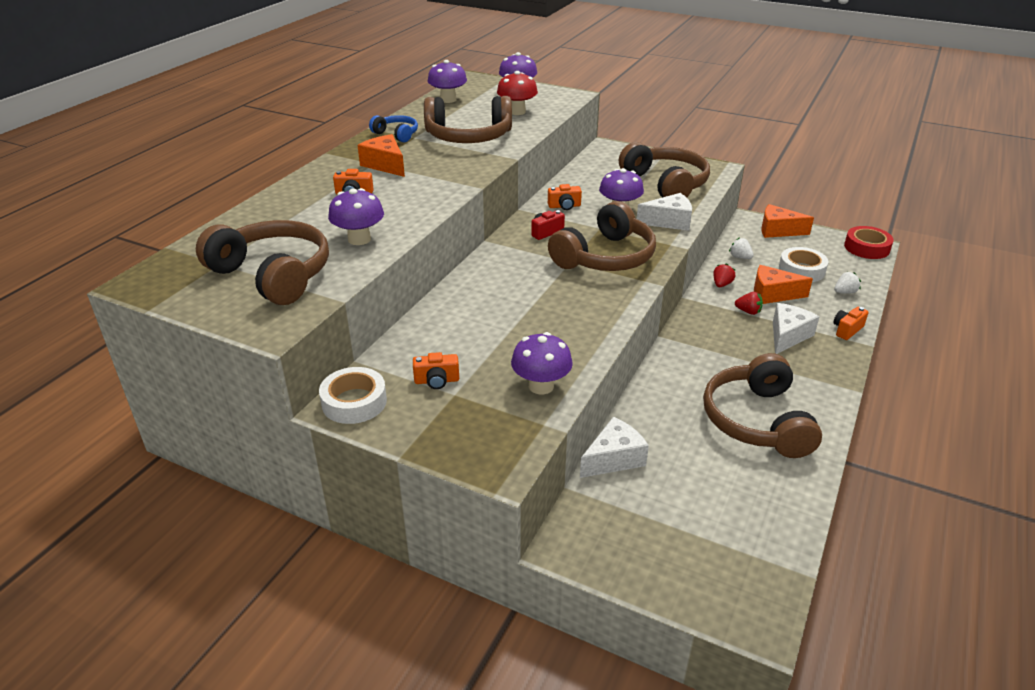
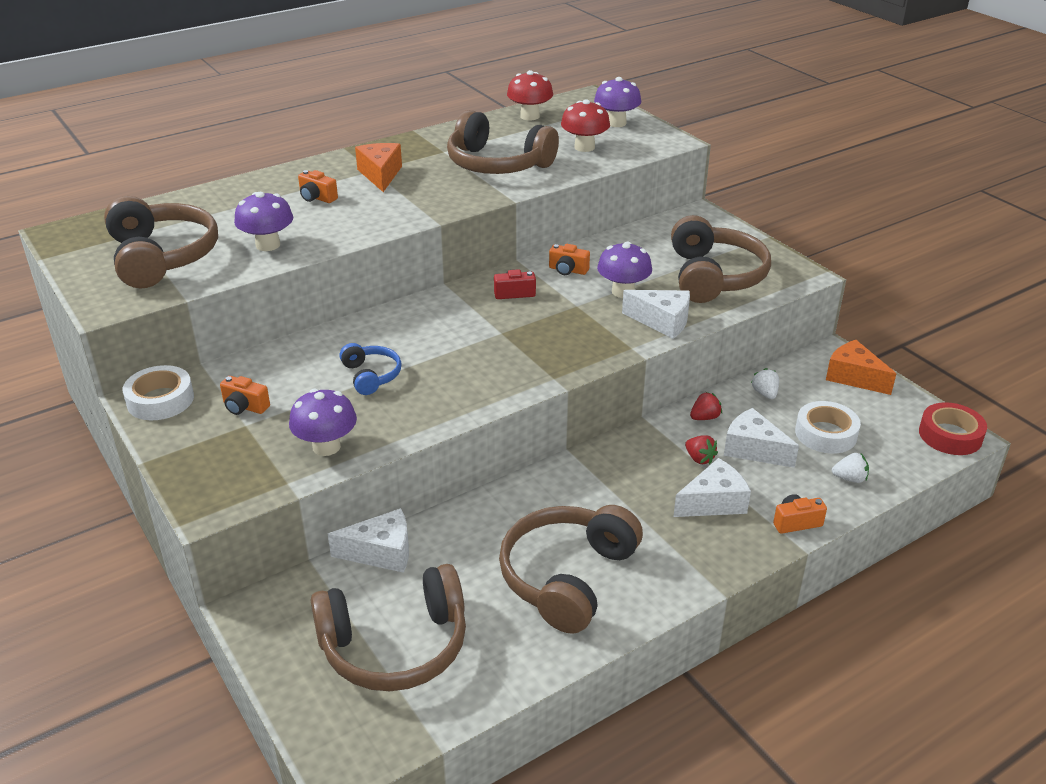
camera: 30 degrees right, 0 degrees up
(396, 134) = (430, 144): blue headphones -> blue headphones (371, 376)
(448, 100) = (530, 116): purple mushroom -> red mushroom
(605, 257) = (543, 339): brown headphones -> brown headphones (395, 645)
(772, 294) = (753, 449): orange cheese -> white cheese

